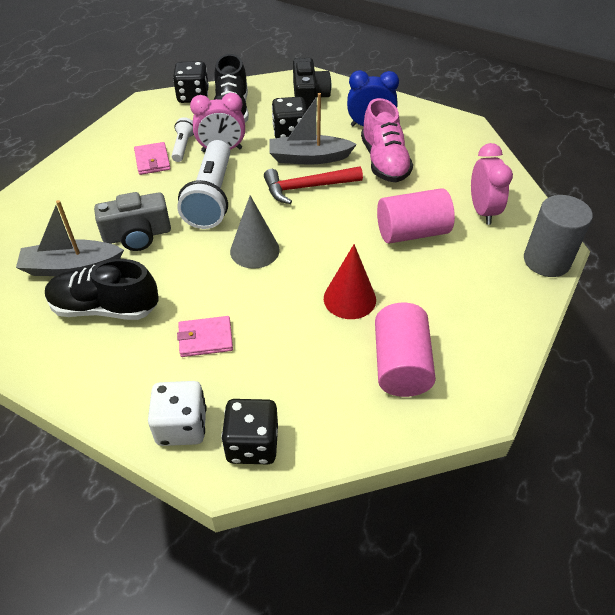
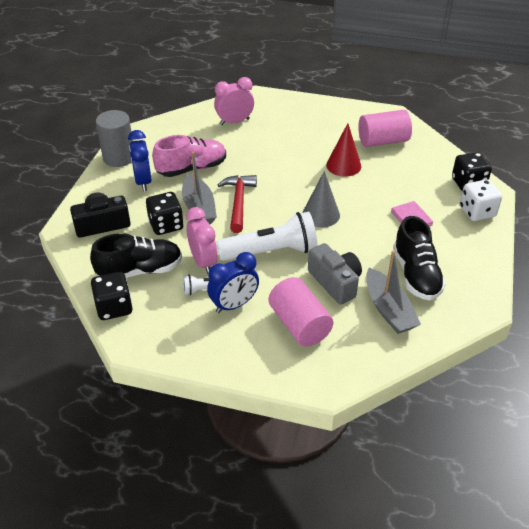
camera: 105 degrees left, 5 degrees down
(152, 160) = (234, 305): pink wallet -> blue clock
(307, 187) = (238, 202): red hammer -> red hammer turned 150 degrees counterclockwise
(412, 232) = (269, 148): pink cylinder -> pink cylinder (299, 324)
(546, 261) = (272, 98): grey cylinder -> grey cylinder (119, 157)

